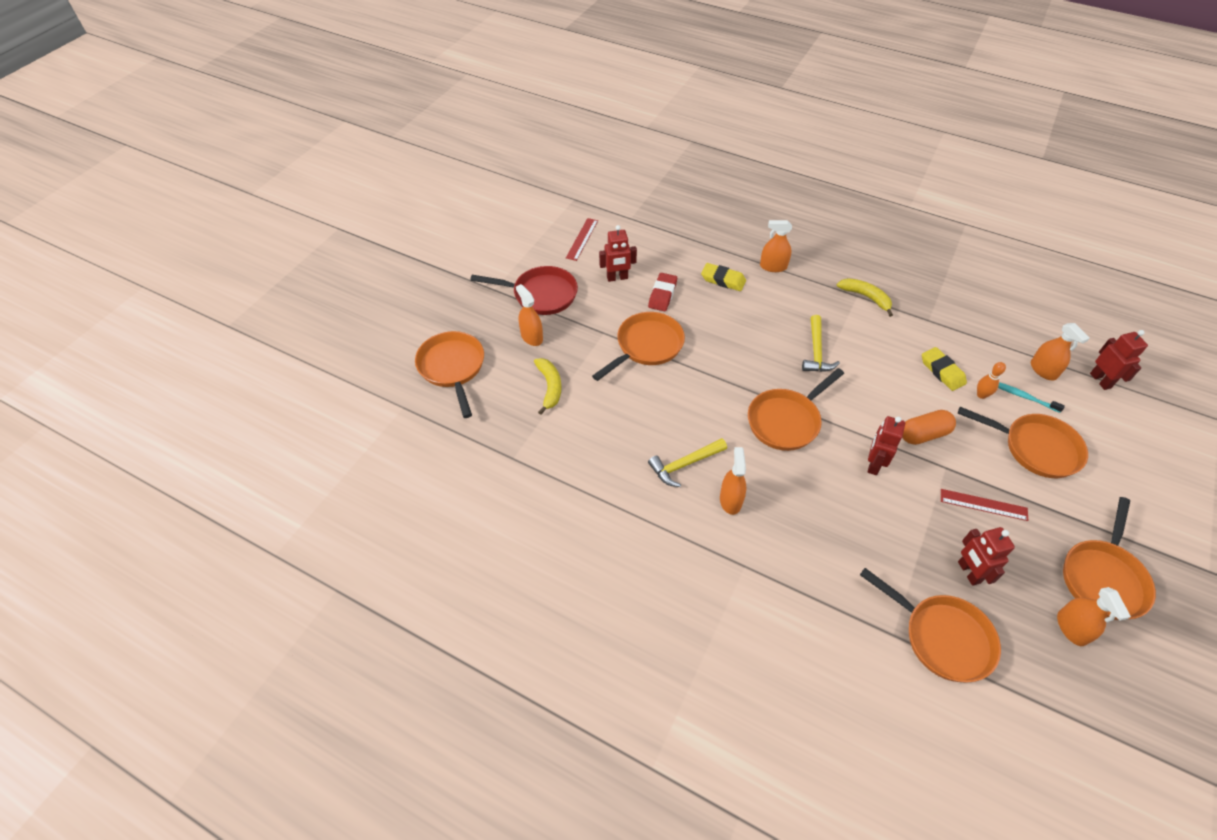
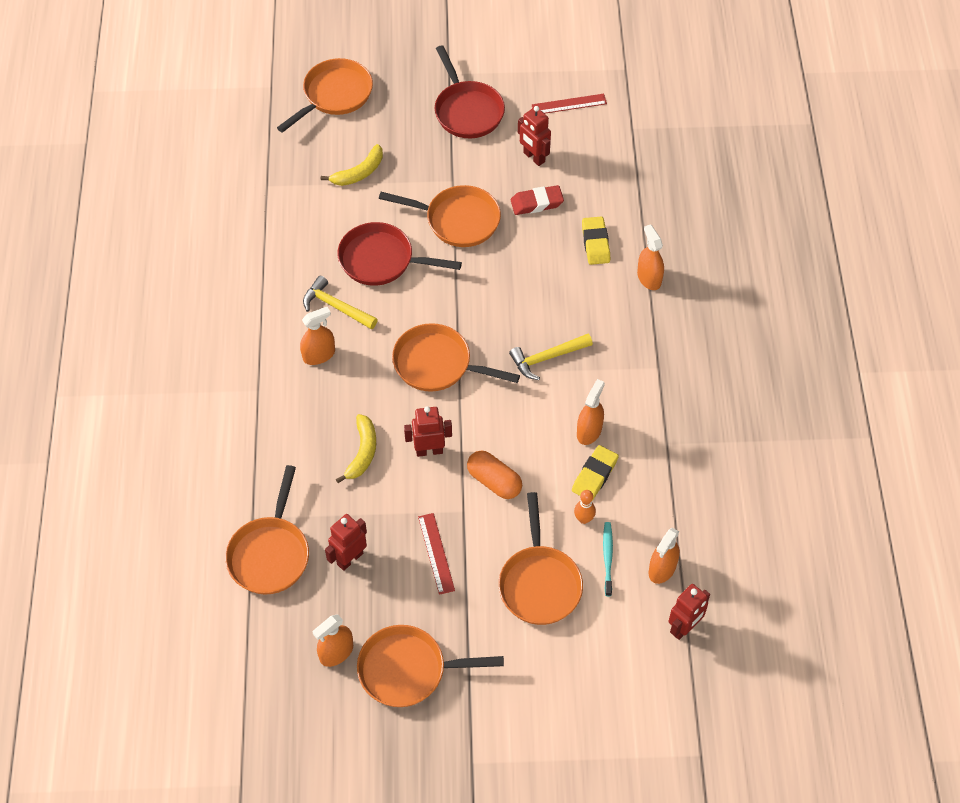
camera: 60 degrees right, 5 degrees up
(531, 337) = (409, 131): orange spray bottle -> orange spray bottle (589, 431)
(654, 412) = (381, 260): none -> red pan
(866, 297) = (661, 376): yellow banana -> yellow banana (362, 452)

